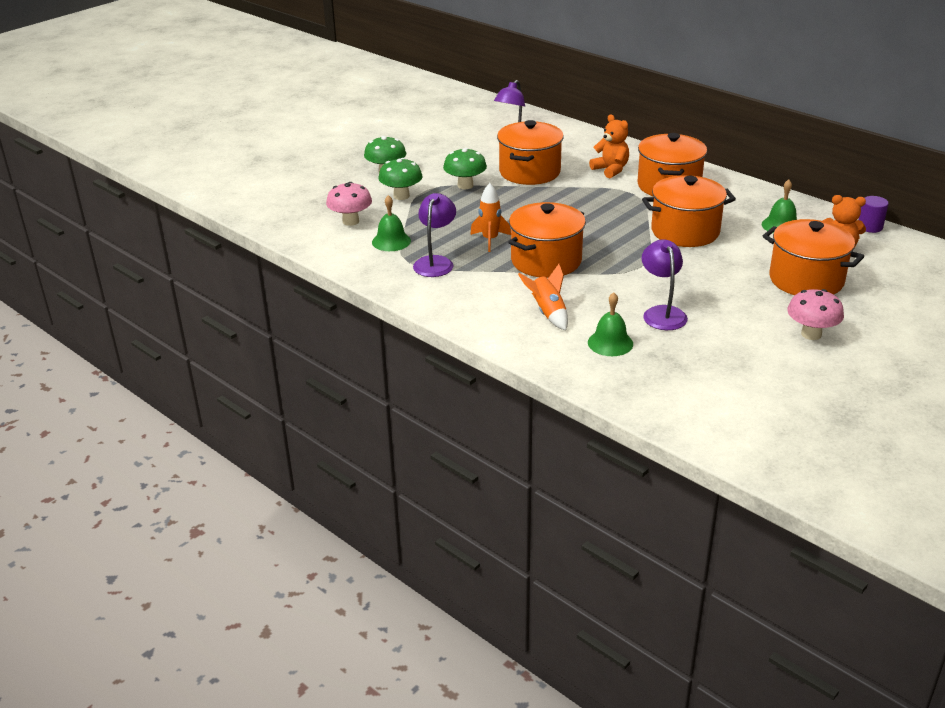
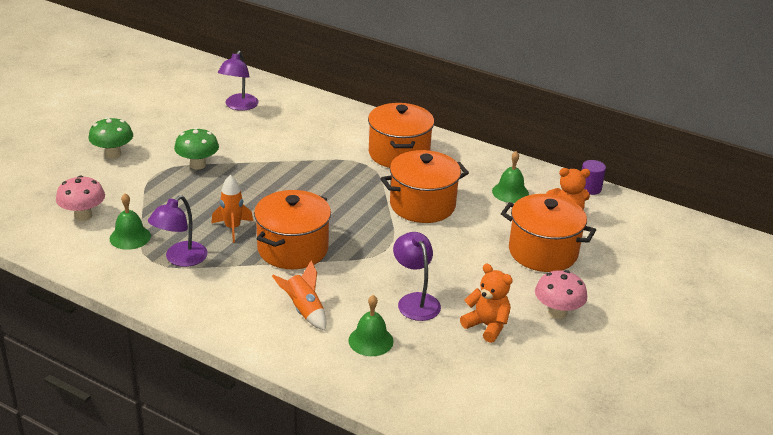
camera: 15 degrees left, 0 degrees up
(401, 196) = (133, 181): green mushroom -> none
(435, 262) = (180, 259): purple lamp -> purple lamp turned 150 degrees counterclockwise
(529, 172) = (261, 145): orange pot -> none
(611, 170) = (340, 138): orange teddy bear -> orange teddy bear (487, 326)

